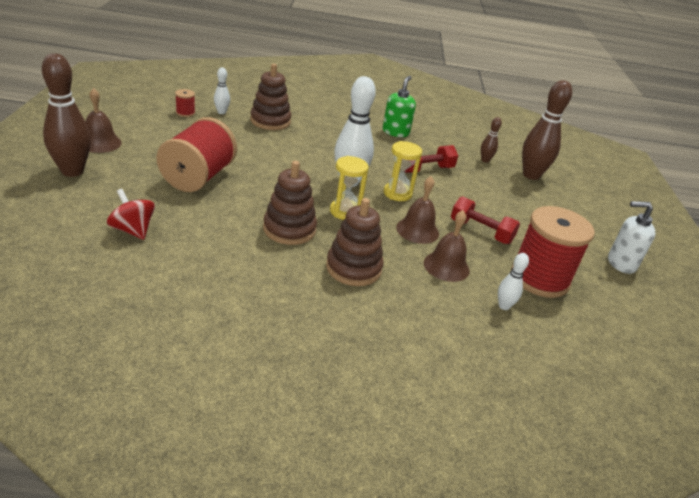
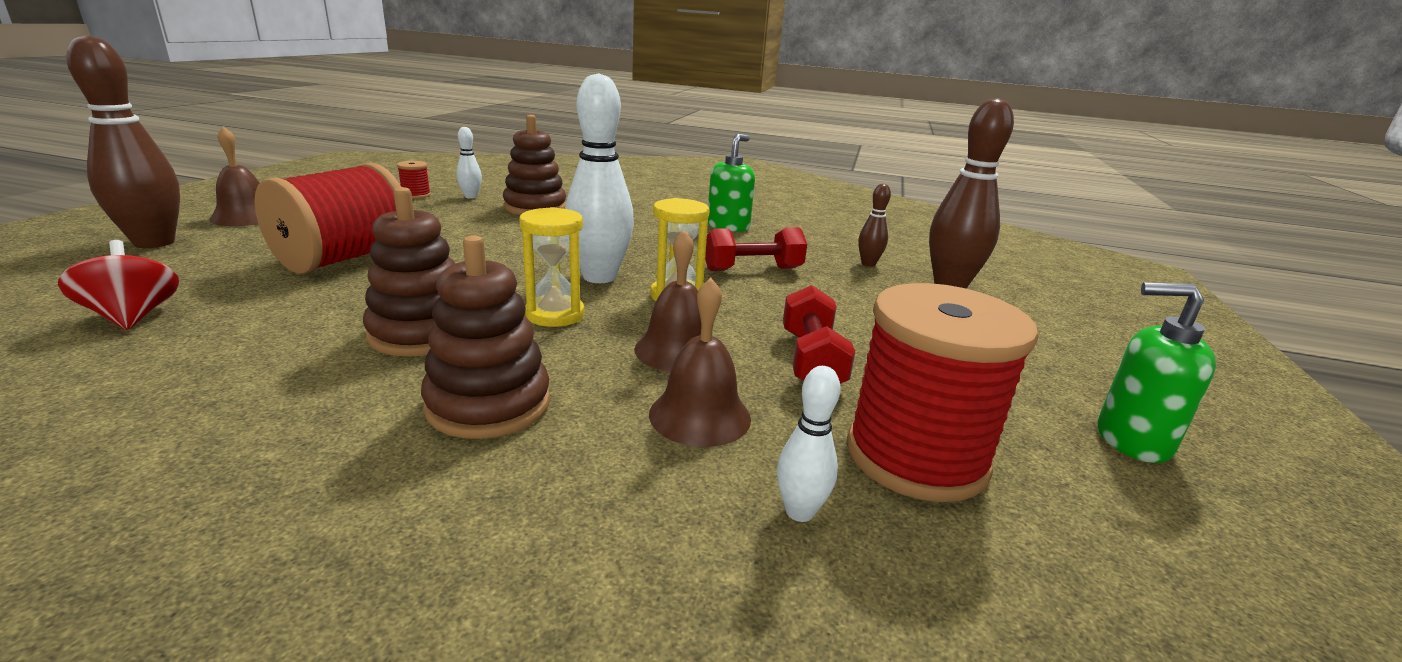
camera: 15 degrees right, 10 degrees down
(481, 231) = (811, 360): red dumbbell -> red dumbbell turned 45 degrees clockwise
(621, 263) = (1131, 440): white soap dispenser -> green soap dispenser

